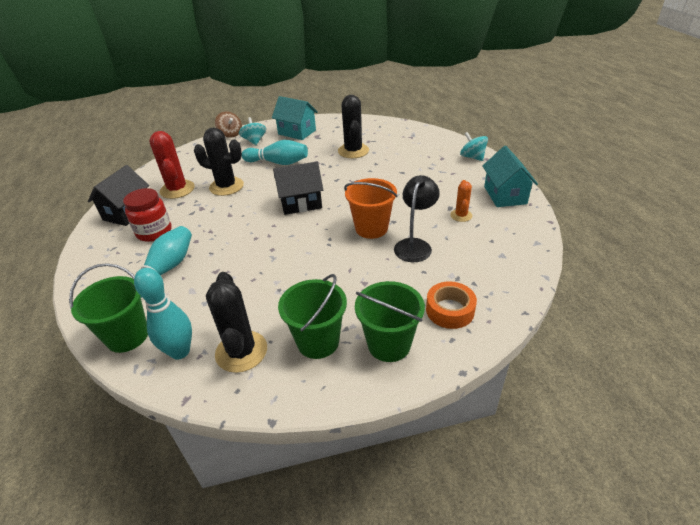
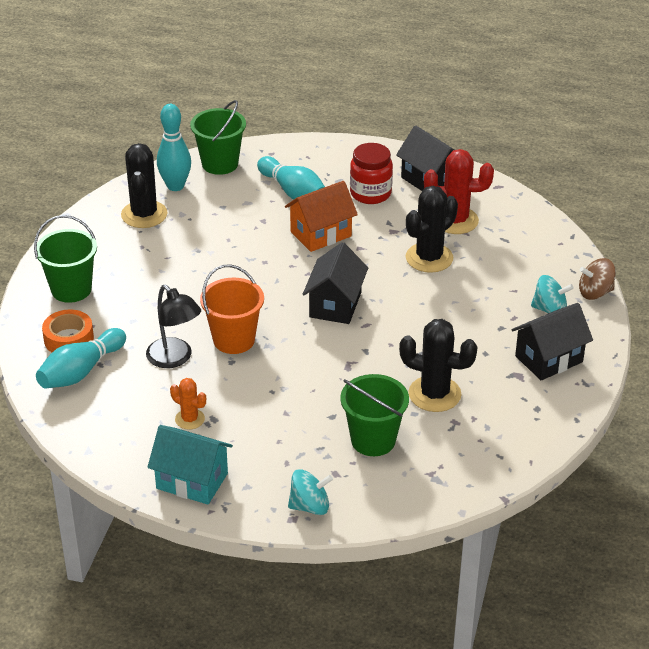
camera: 115 degrees right, 0 degrees up
(221, 236) = (321, 234): none -> orange house
(241, 351) = (144, 214): black cactus -> black cactus turned 75 degrees clockwise
(278, 163) = (458, 314): turquoise bowling pin -> turquoise bowling pin (81, 371)
(297, 132) = (549, 359): turquoise house -> black house
(318, 341) = (113, 254): green bucket -> green bucket (373, 440)

